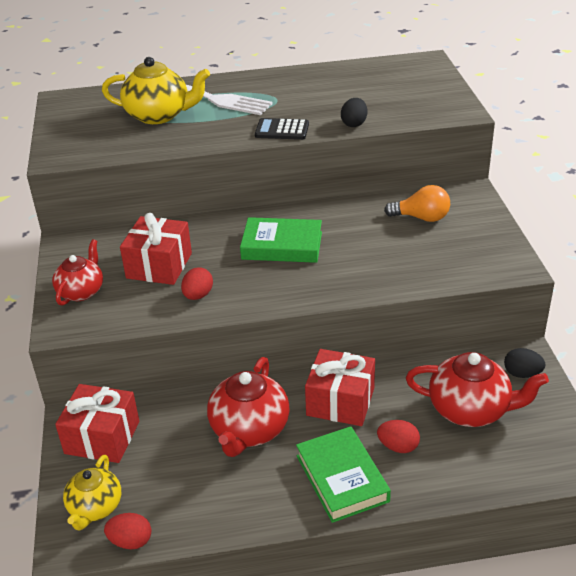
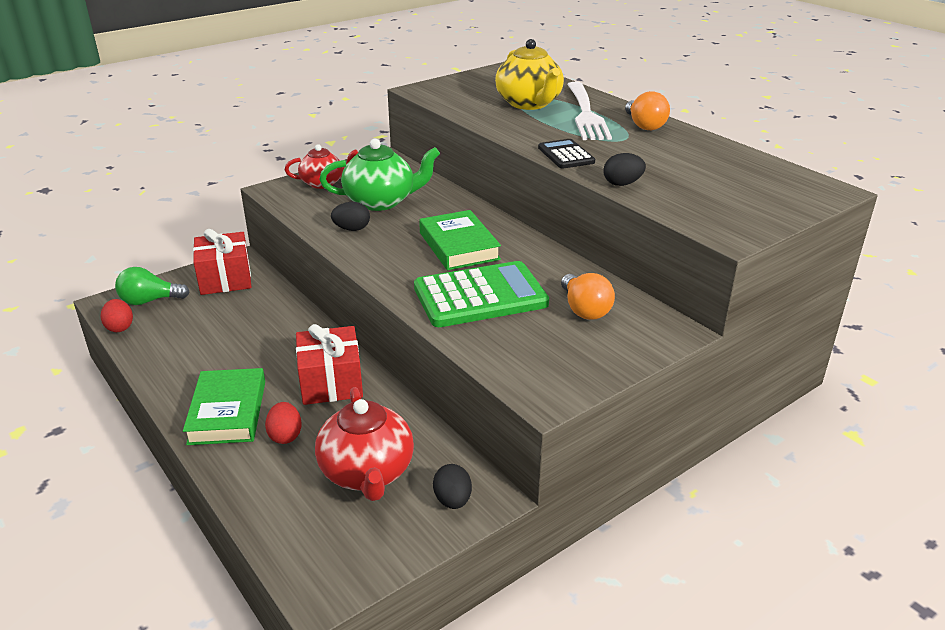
camera: 60 degrees right, 5 degrees down
(95, 508) = (149, 301): yellow teapot -> green light bulb
(159, 265) = (381, 201): red gift -> green teapot
(198, 295) = (352, 229): red egg -> black egg
(249, 430) = (266, 343): red teapot -> none
(260, 84) = (644, 125): none -> orange light bulb
(342, 478) = (227, 412): green book -> green book turned 45 degrees counterclockwise
(369, 257) = (480, 296): none -> green calculator

